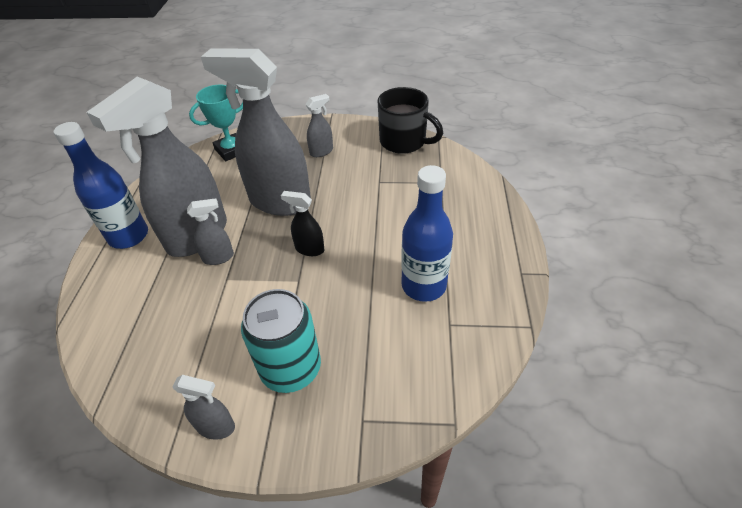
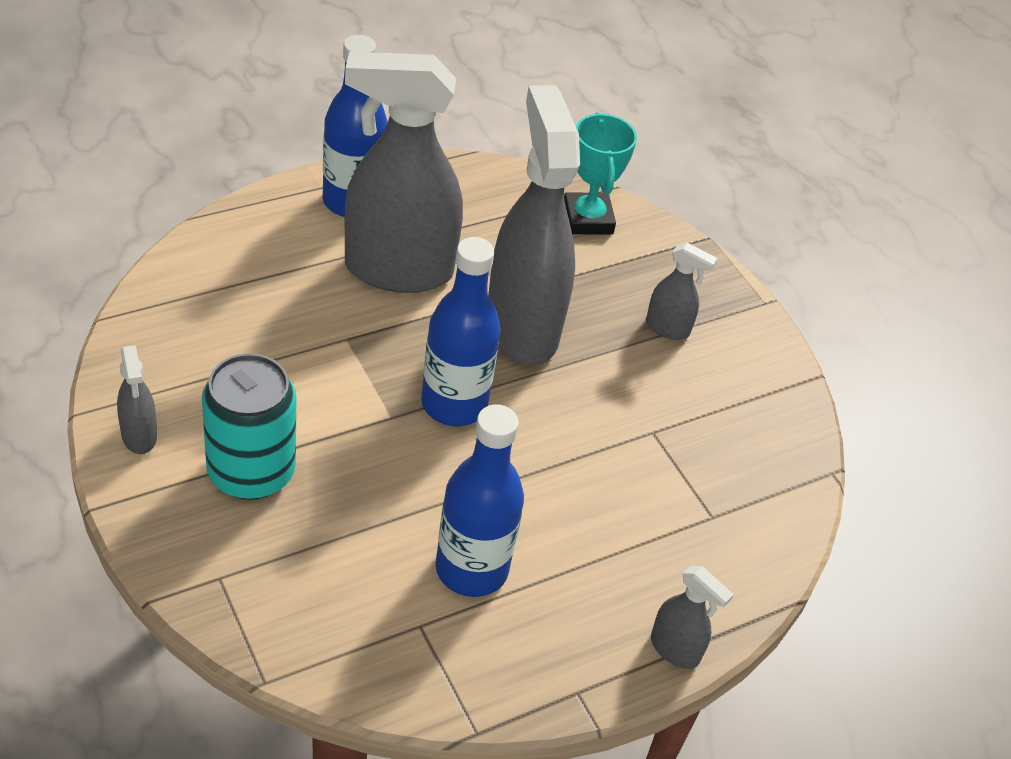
camera: 50 degrees right, 0 degrees up
(218, 257) = (376, 312): grey spray bottle -> grey spray bottle (675, 649)
(231, 150) = (587, 219): turquoise trophy -> turquoise trophy turned 60 degrees clockwise
(309, 249) = (454, 404): black spray bottle -> blue bottle
(404, 142) = (777, 428): black mug -> none

